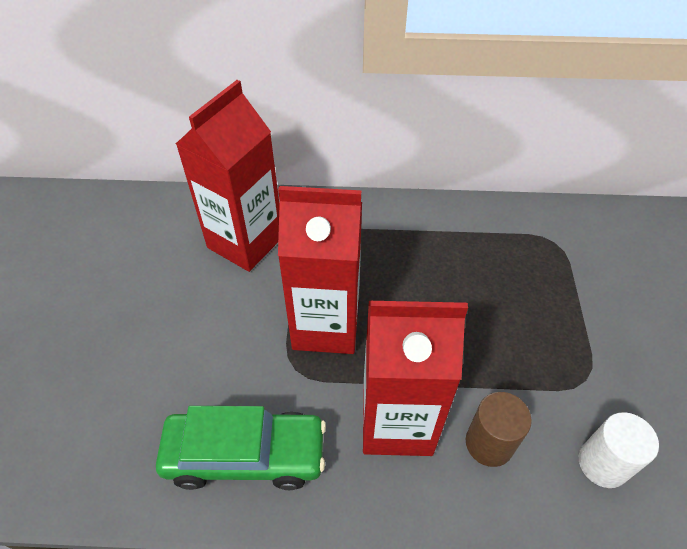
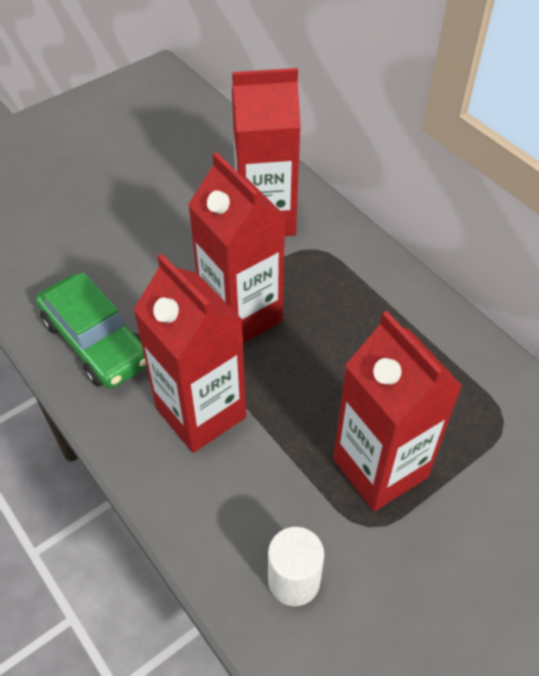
camera: 50 degrees right, 0 degrees up
(489, 443) = (238, 485): brown cylinder -> none
(542, 337) = (380, 468): none -> red carton

